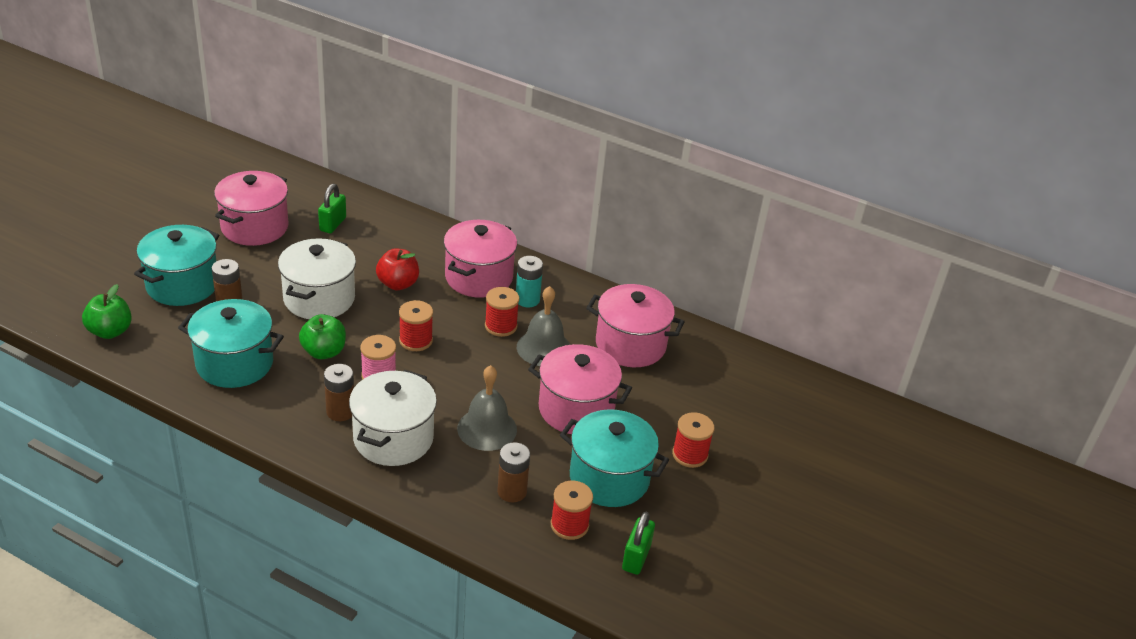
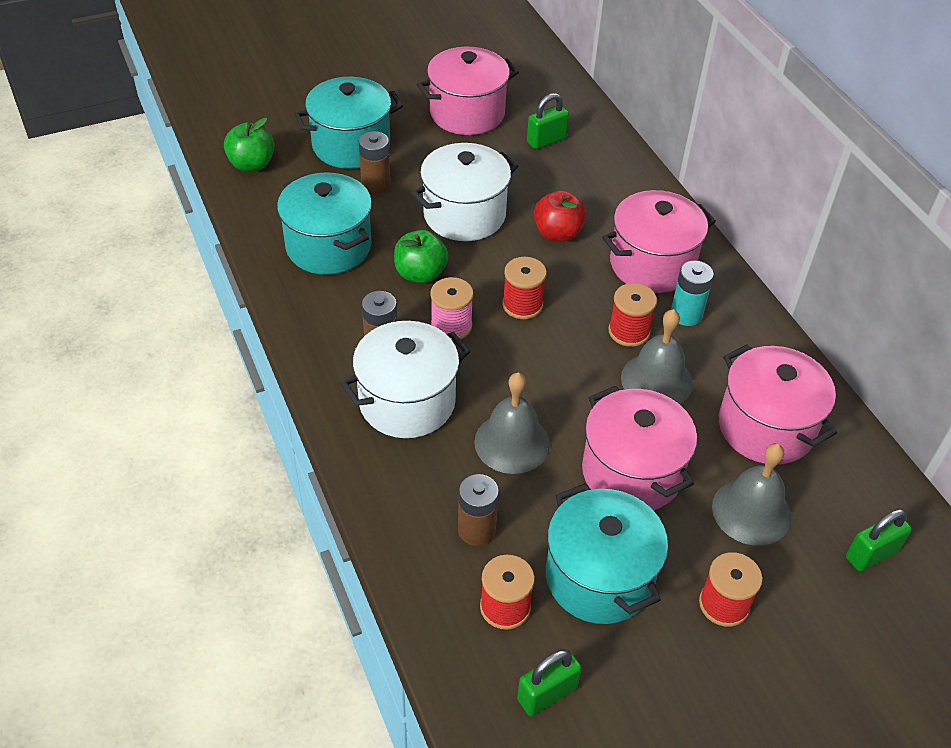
camera: 40 degrees right, 10 degrees up
(662, 396) = (751, 511): none -> grey bell
(742, 386) = (871, 554): none -> green padlock

